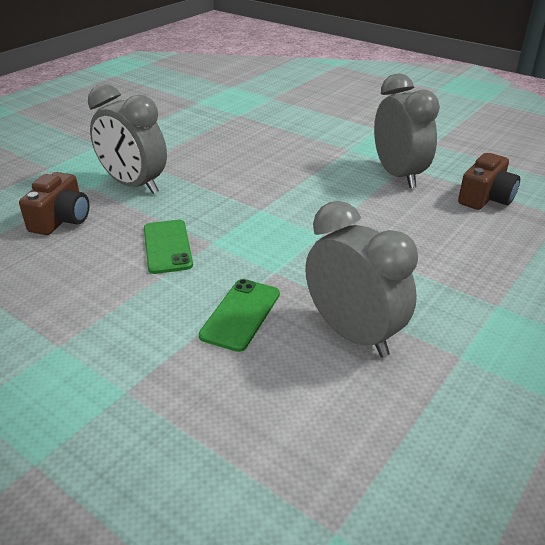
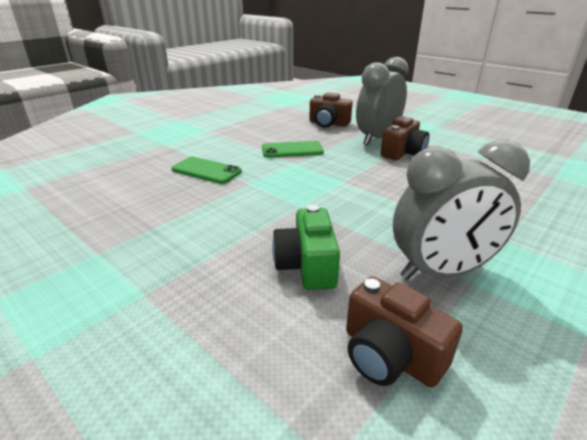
camera: 95 degrees right, 5 degrees down
(182, 173) = (403, 153): none -> brown camera
(353, 334) = (160, 207): grey clock -> none
(417, 227) = (307, 265): none -> green camera

